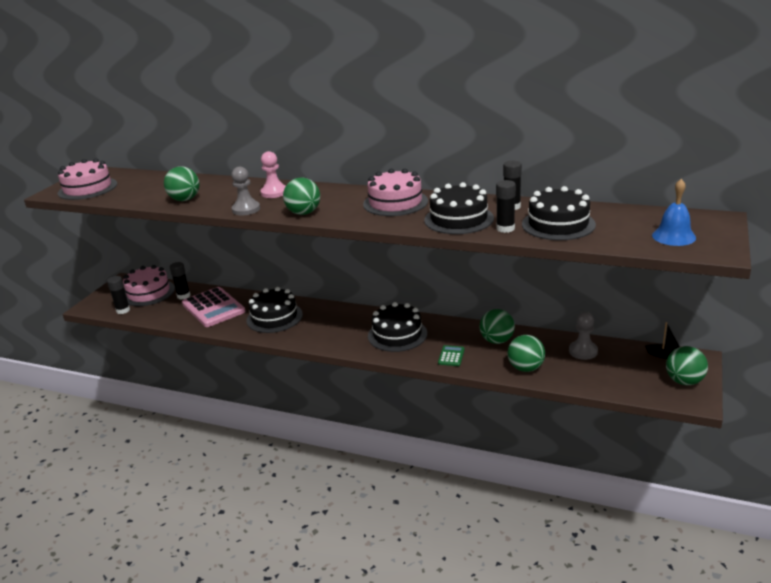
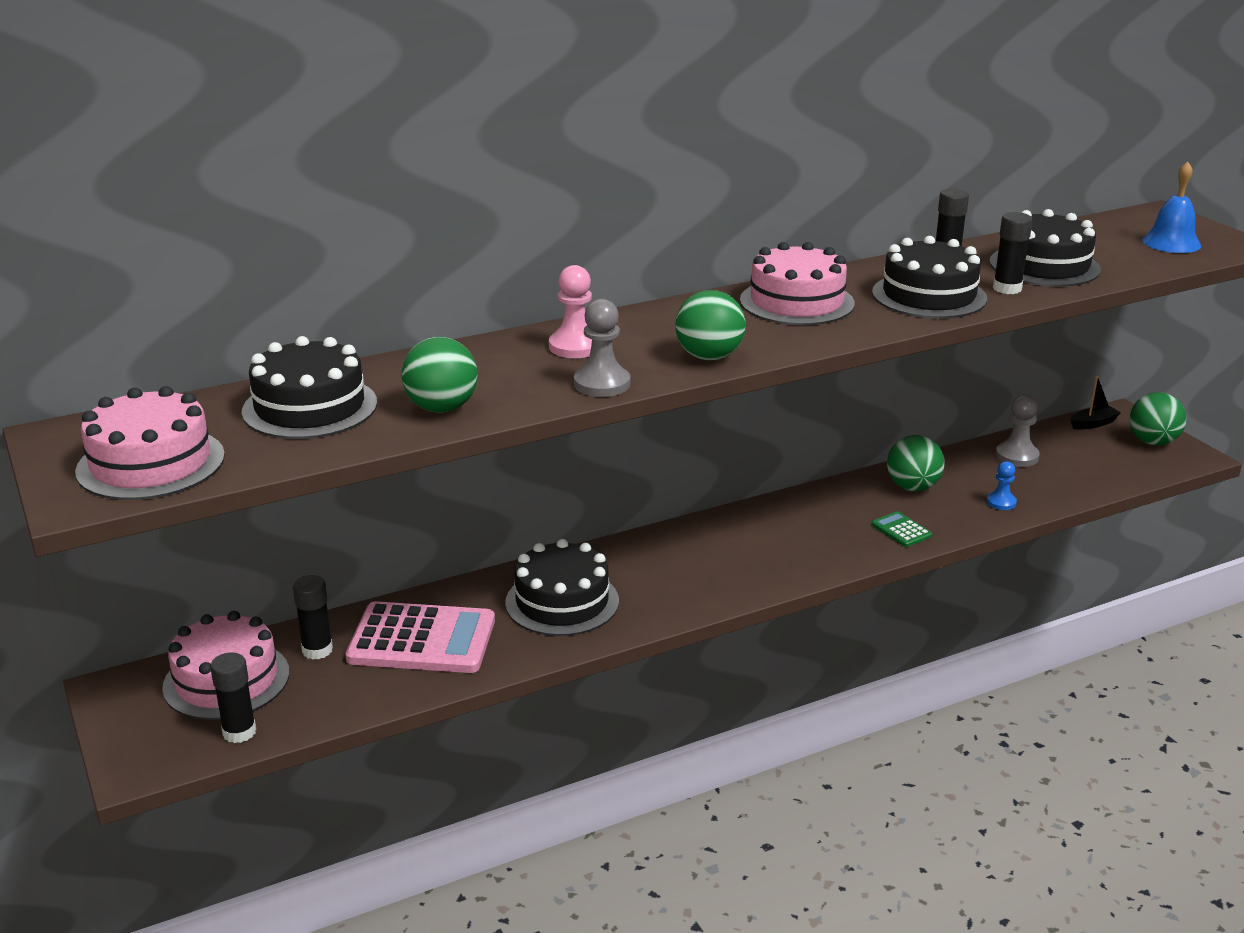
camera: 50 degrees left, 0 degrees up
(397, 334) = (786, 538): black cake -> black cake (310, 407)
(525, 368) = (1001, 502): green ball -> blue pawn

